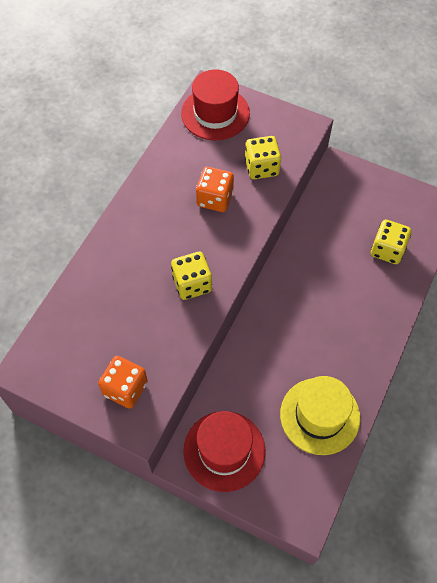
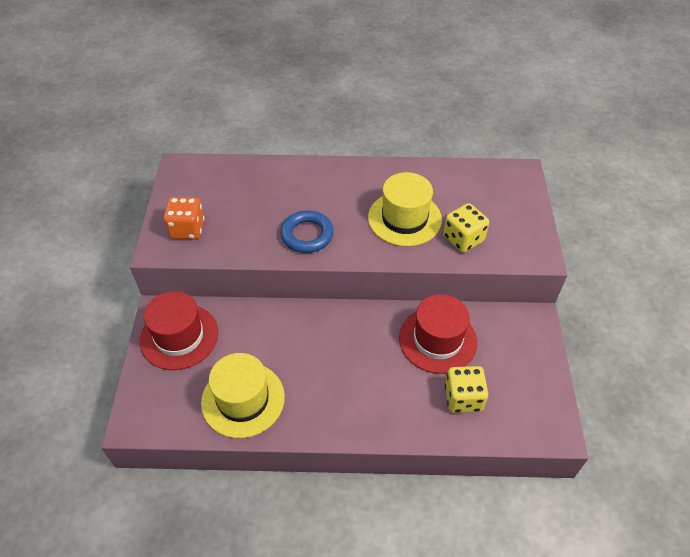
camera: 65 degrees right, 10 degrees down
(192, 284) = (307, 235): yellow dice -> blue ring
(215, 113) = (498, 186): red hat -> red hat (437, 339)
(215, 199) = (404, 218): orange dice -> yellow hat

